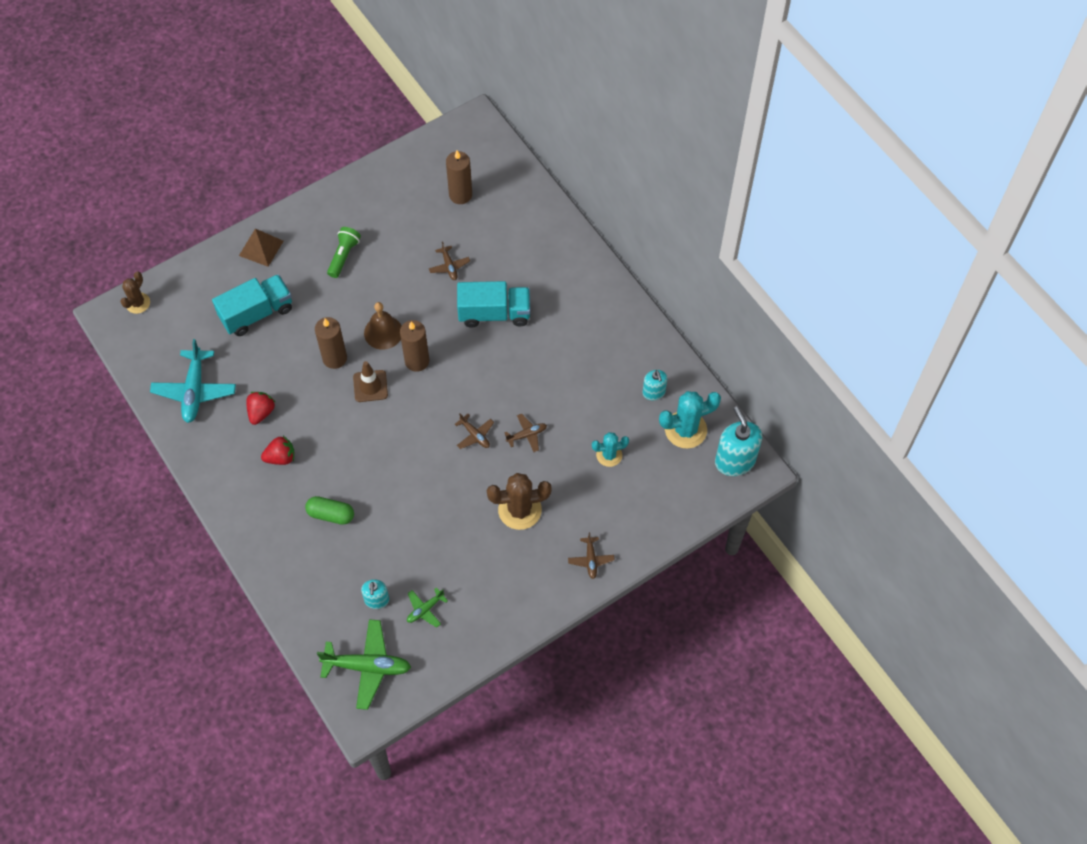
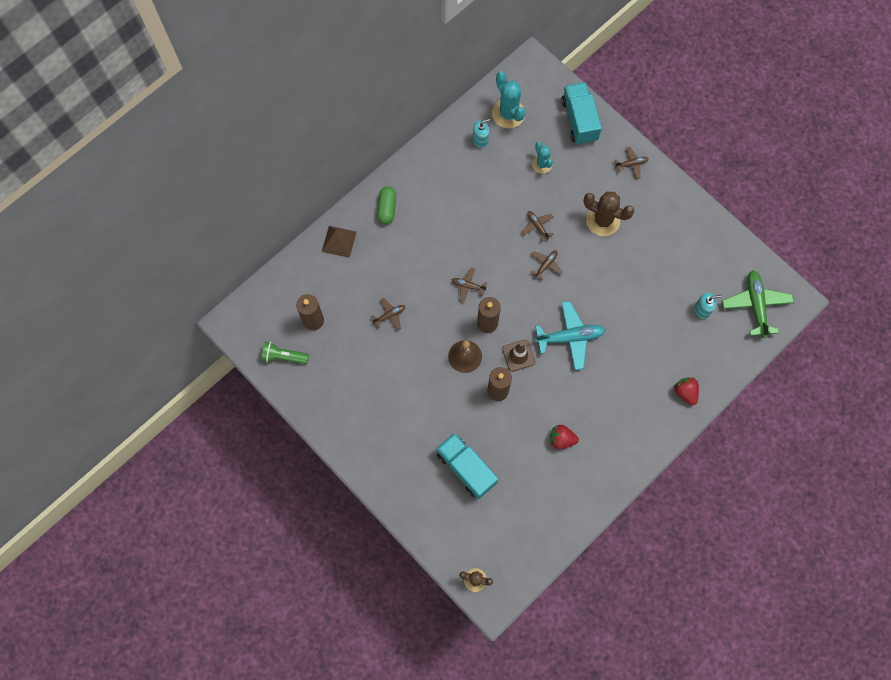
camera: 100 degrees left, 10 degrees up
(195, 390) = (553, 502): turquoise plane -> turquoise plane (570, 337)
(261, 248) = (397, 482): brown pyramid -> brown pyramid (339, 241)
(281, 457) = (599, 412): red strawberry -> red strawberry (685, 392)
(331, 514) = (640, 360): green capsule -> green capsule (387, 208)
(344, 256) = (394, 407): green flashlight -> green flashlight (284, 356)
(425, 609) = (700, 273): green plane -> none
(467, 349) = (468, 286): none -> brown plane
(494, 313) = (430, 270): turquoise truck -> turquoise truck (579, 120)
(519, 510) = (603, 220): brown cactus -> brown cactus turned 45 degrees counterclockwise
(735, 461) = (527, 77): turquoise soap dispenser -> none

